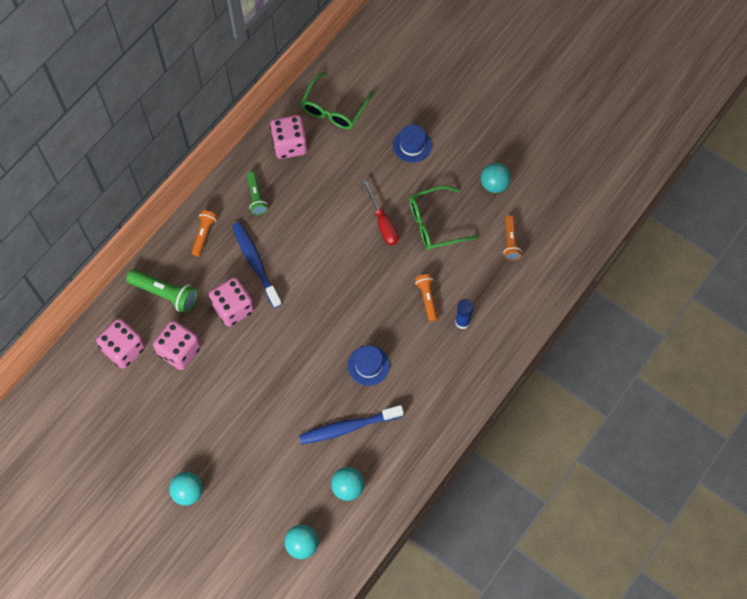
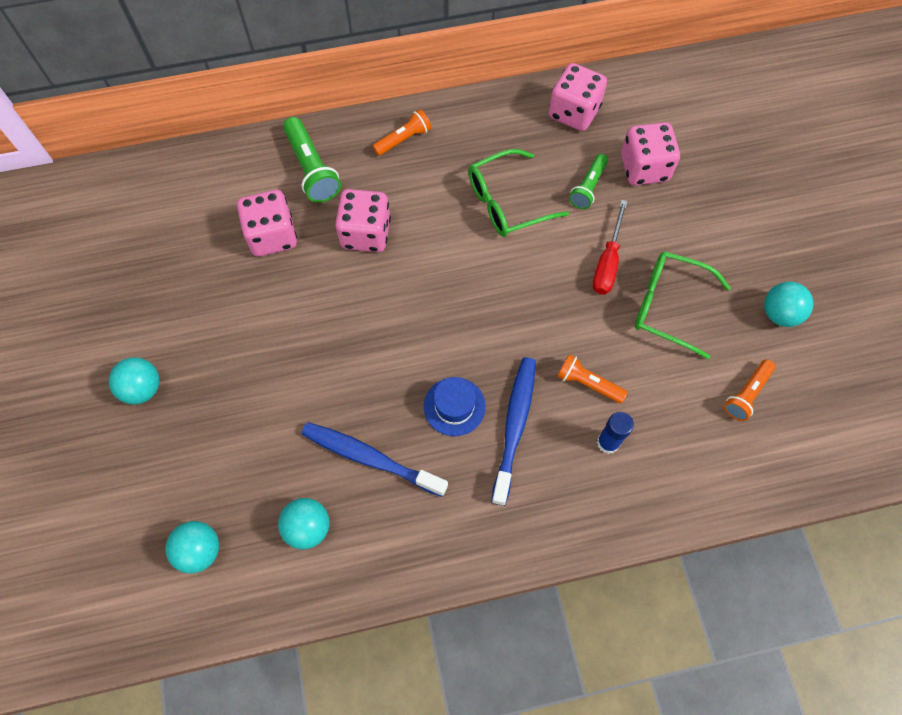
camera: 40 degrees right, 0 degrees up
(124, 349) = (222, 193): pink dice -> pink dice (644, 168)
(255, 263) = (430, 205): blue toothbrush -> blue toothbrush (514, 426)
(256, 197) = (491, 140): green flashlight -> green flashlight (588, 187)
(334, 109) = (655, 108): green glasses -> green glasses (507, 202)
(412, 145) = (713, 203): blue hat -> none
(427, 298) = (588, 383): orange flashlight -> orange flashlight turned 90 degrees counterclockwise

